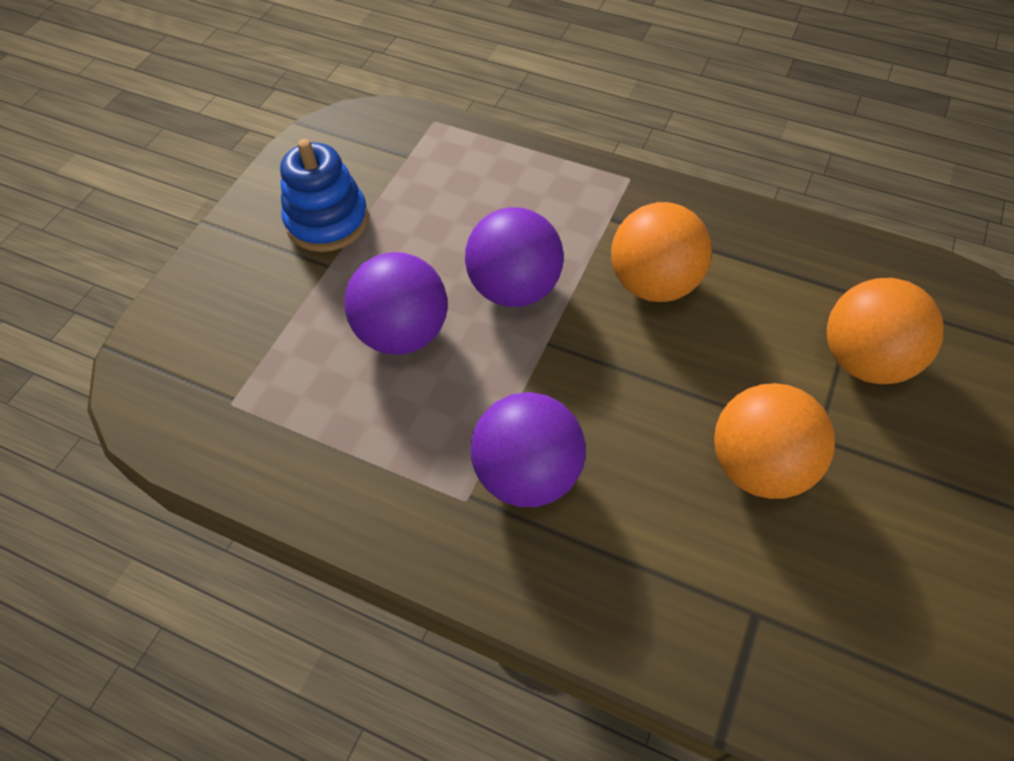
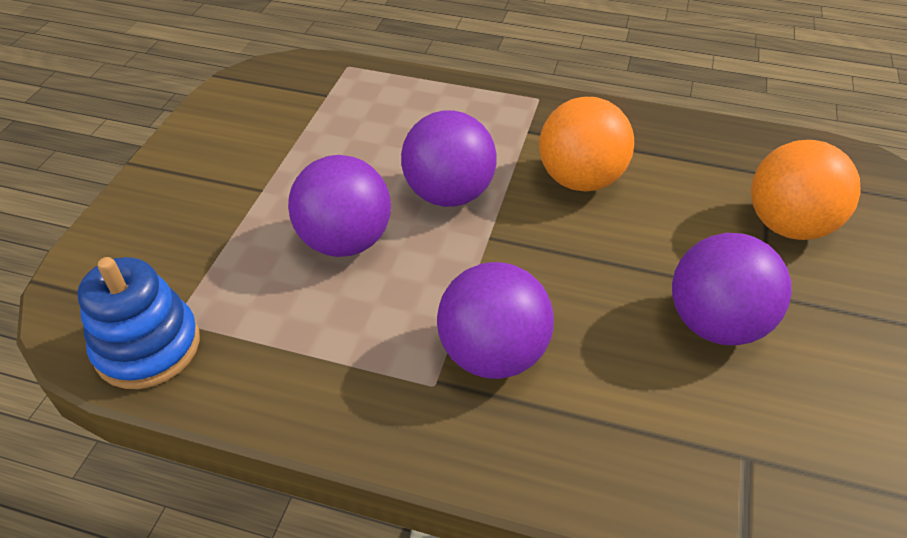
camera: 10 degrees left, 10 degrees down
(327, 221) = (255, 153): blue stacking toy -> blue stacking toy (148, 346)
(759, 466) = (715, 323): orange ball -> purple ball

